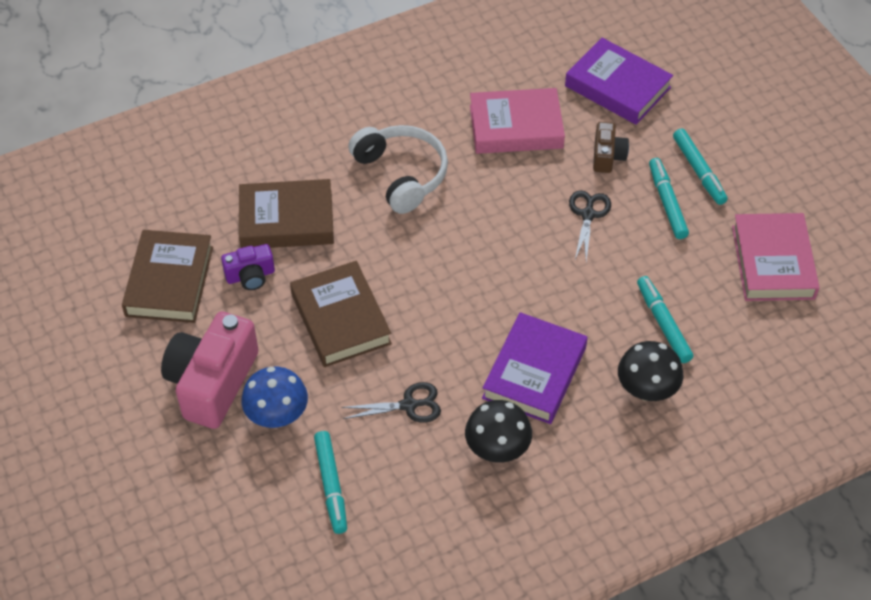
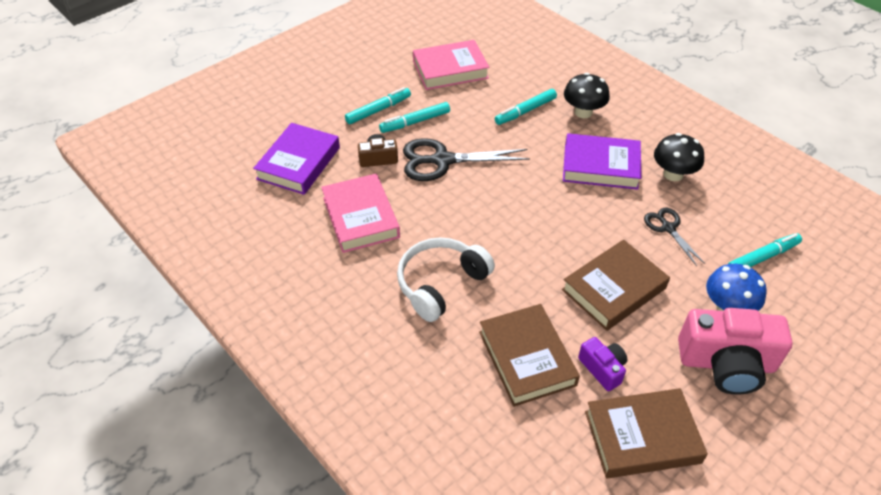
camera: 105 degrees left, 5 degrees down
(588, 215) = (442, 160): black scissors -> black scissors, size x1.76

